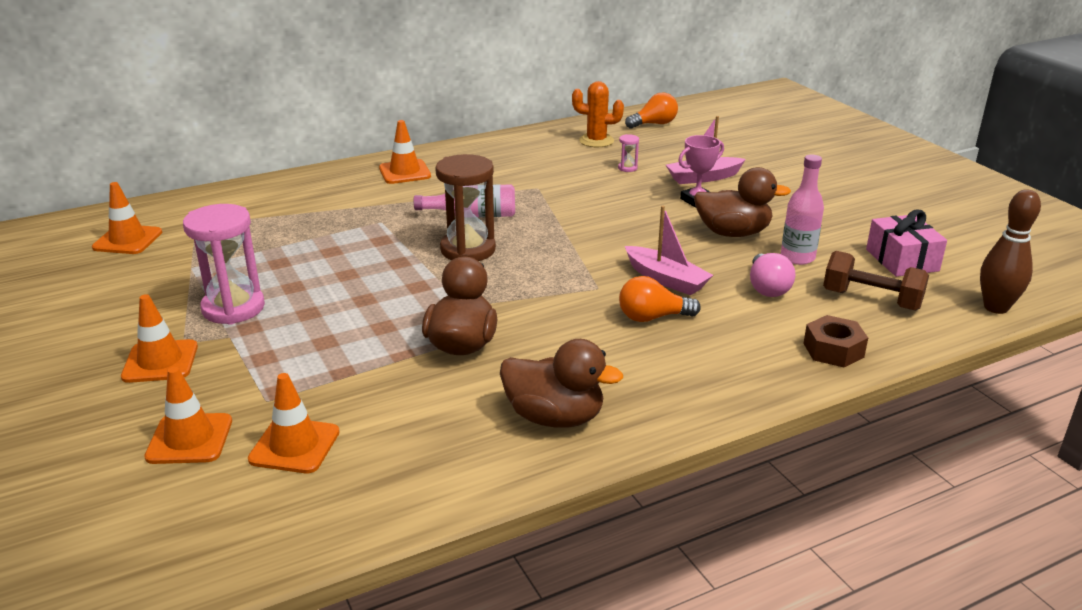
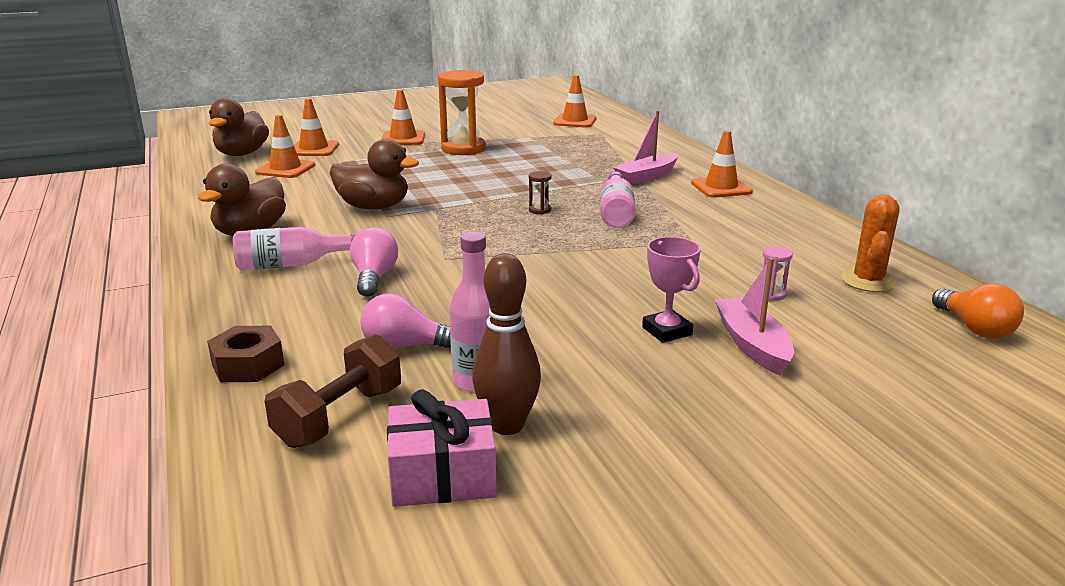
camera: 95 degrees right, 5 degrees down
(233, 308) = (463, 149): pink hourglass -> orange hourglass
(468, 250) = (539, 210): brown hourglass -> brown hourglass, size x0.42
(637, 369) = (292, 264): none -> pink bottle
(652, 317) = (374, 277): orange light bulb -> pink light bulb
(666, 279) = (449, 291): pink boat -> pink boat (647, 176)
(733, 233) = (560, 344): brown duck -> brown duck (242, 154)
(996, 307) = (254, 535): brown bowling pin -> brown bowling pin (507, 425)

